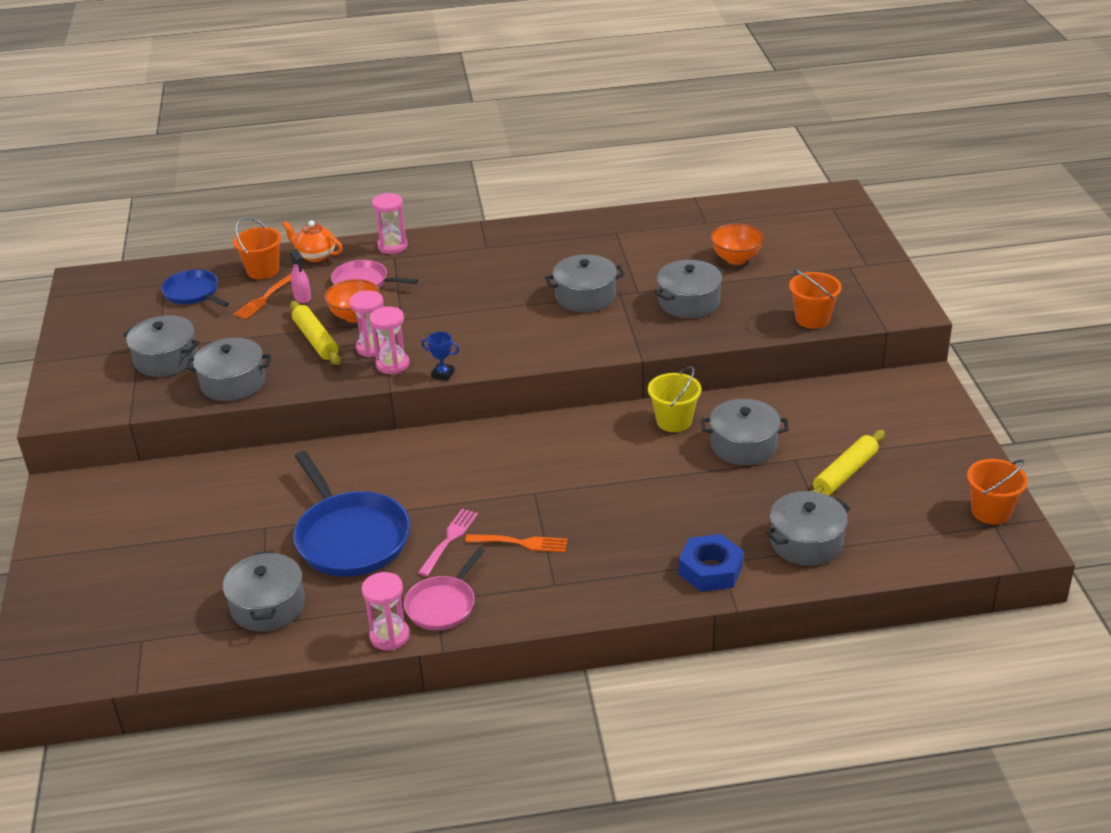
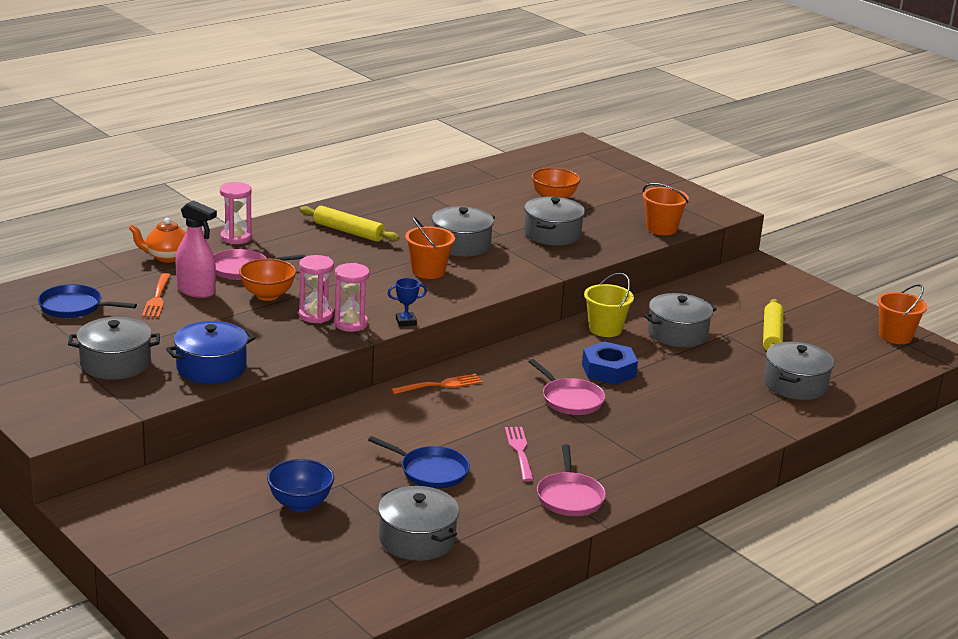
camera: 35 degrees left, 10 degrees down
(213, 538) = (300, 504): none -> blue bowl
(233, 383) = (211, 367): grey pot -> blue pot
(263, 271) = (126, 277): orange bucket -> orange bucket (428, 271)
(302, 298) = (196, 291): pink spray bottle -> pink spray bottle, size x1.65
(316, 340) = (252, 320): yellow rolling pin -> yellow rolling pin (348, 232)
(351, 537) = (431, 471): blue pan -> blue pan, size x0.58
(389, 636) = (551, 530): pink hourglass -> none
(520, 543) = (581, 439): orange fork -> orange fork (439, 385)
(555, 495) = (570, 400): none -> pink pan
(710, 570) = (748, 419): blue nut -> blue nut (608, 370)

